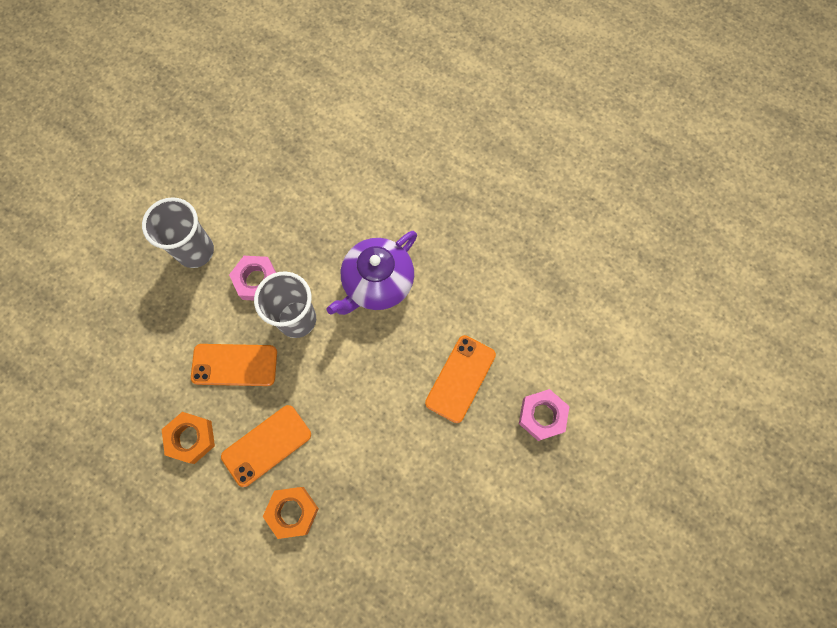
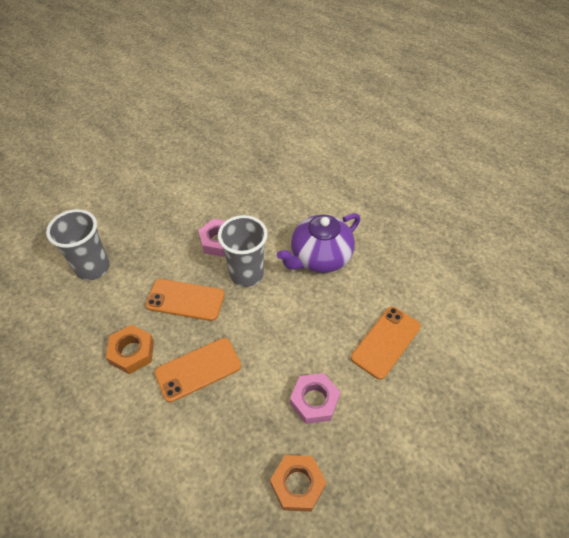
camera: 10 degrees right, 20 degrees down
(195, 251) = (174, 214): grey cup -> grey cup (93, 268)
(292, 512) = (209, 433): orange nut -> orange nut (297, 485)
(542, 416) = (463, 386): pink nut -> pink nut (314, 401)

